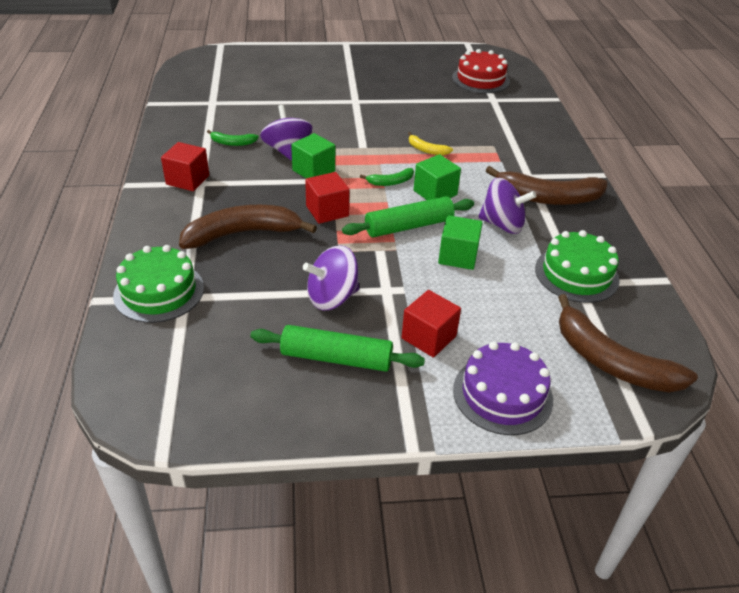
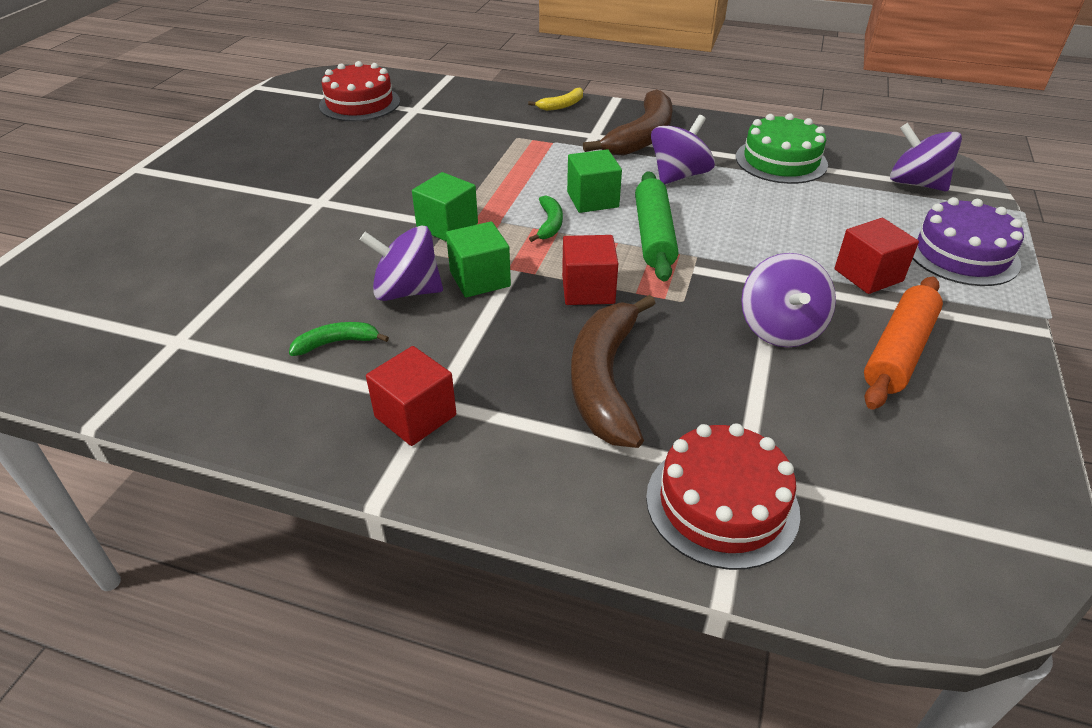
camera: 65 degrees left, 0 degrees up
(159, 291) = (722, 503): green cake -> red cake
(232, 143) = (337, 343): green banana -> green banana turned 135 degrees counterclockwise
(336, 358) = (898, 352): green rolling pin -> orange rolling pin
(426, 150) = (493, 181): yellow banana -> yellow banana (562, 105)
(458, 256) = (726, 218): green cube -> green cube (447, 226)
(610, 361) = (915, 183): brown banana -> purple spinning top

